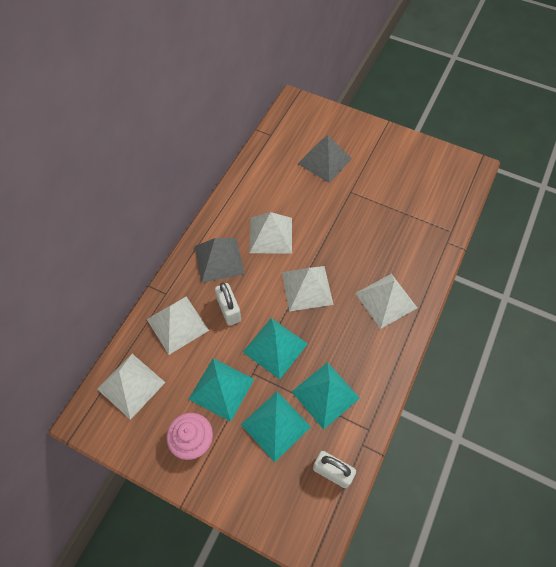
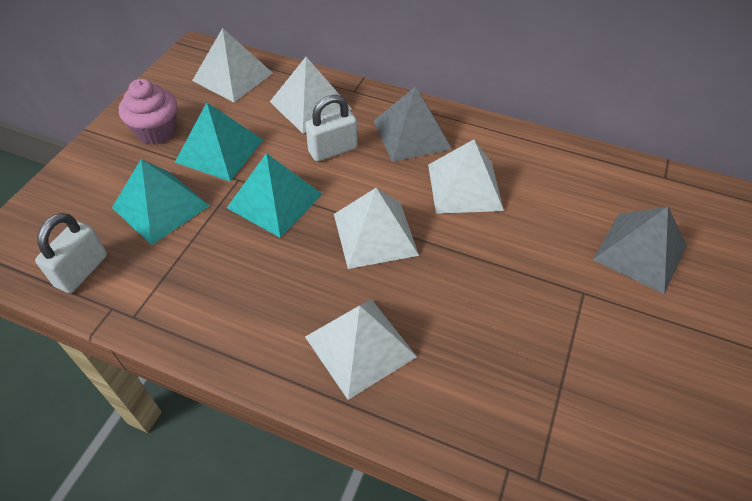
camera: 85 degrees right, 10 degrees down
(325, 394) = (197, 260): turquoise pyramid -> none

